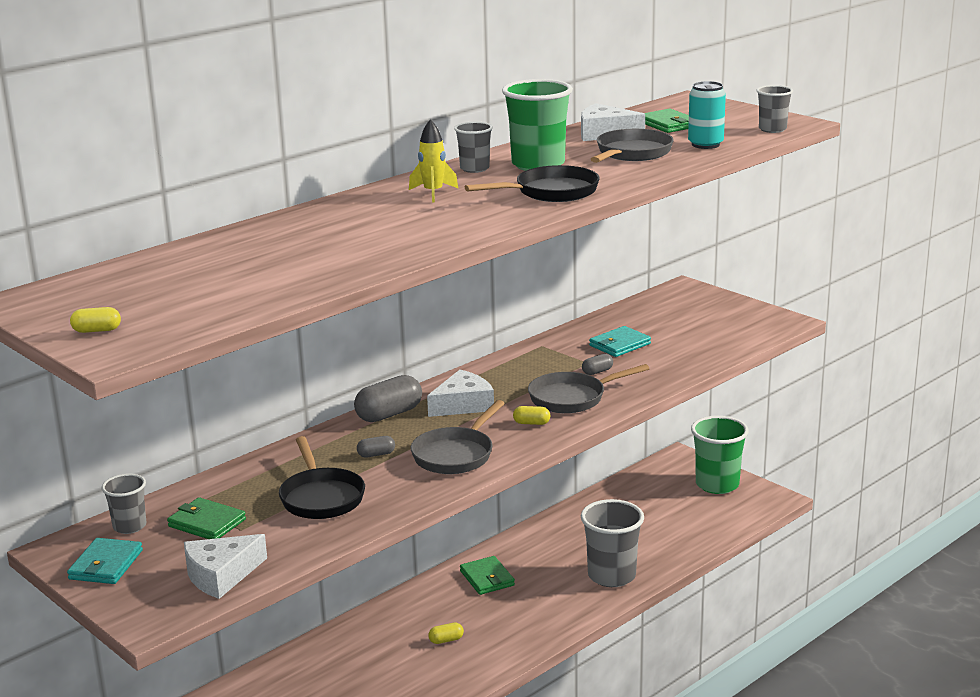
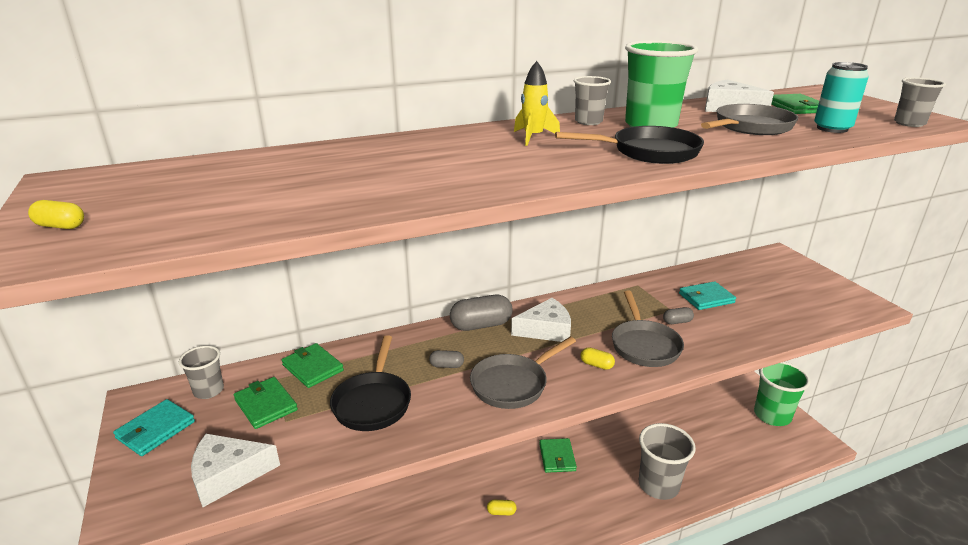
camera: 20 degrees right, 5 degrees up
(229, 485) = (313, 368): none -> green wallet
(572, 398) = (644, 345): grey pan -> grey pan turned 90 degrees counterclockwise

